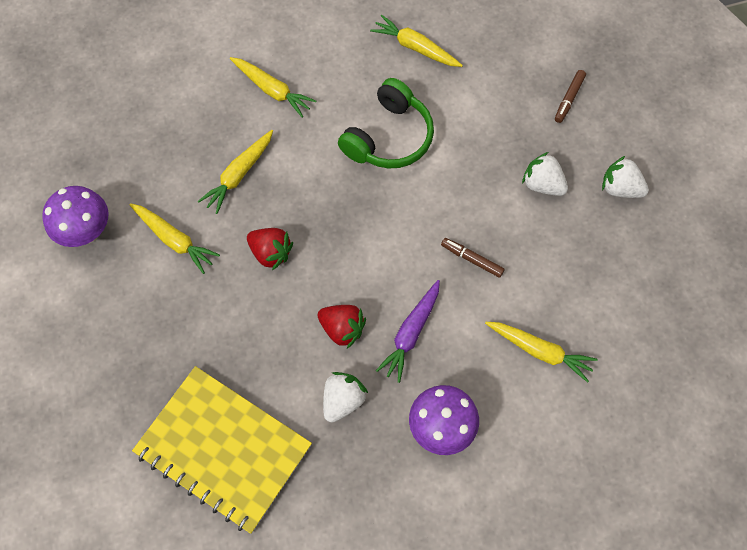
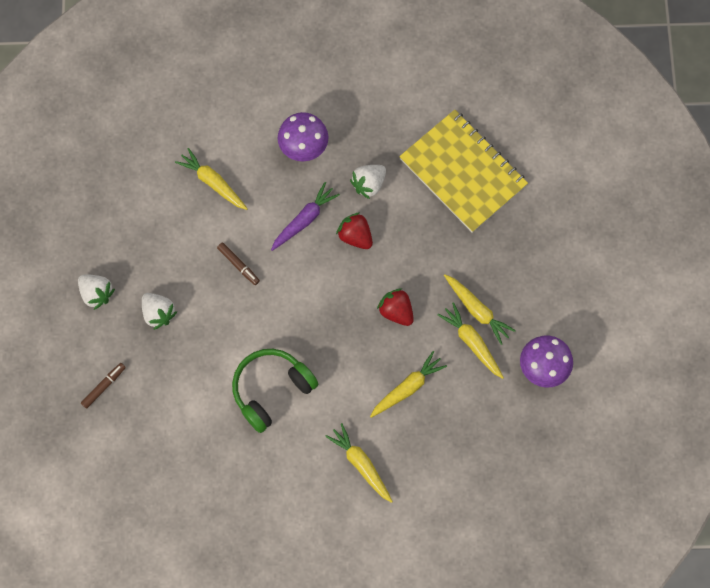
camera: 165 degrees left, 5 degrees up
(415, 47) = (220, 475): yellow carrot -> yellow carrot (477, 310)

